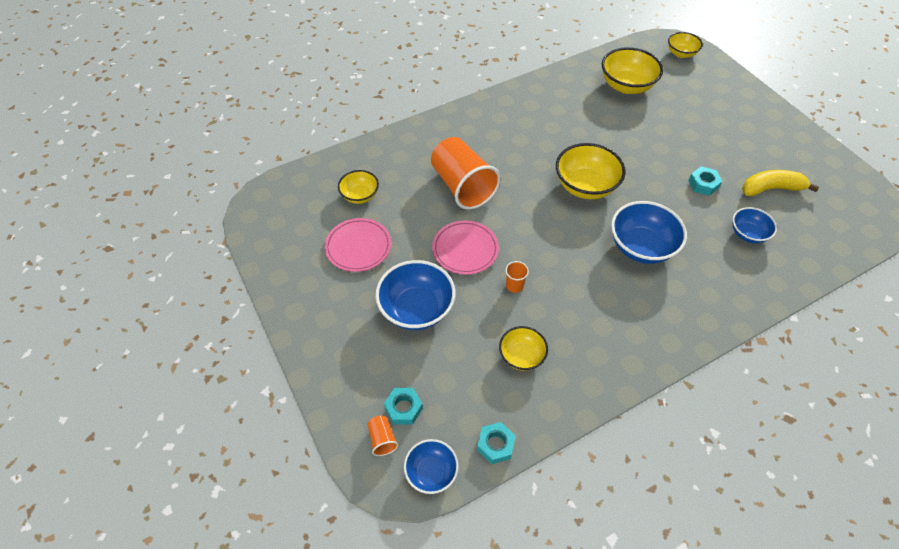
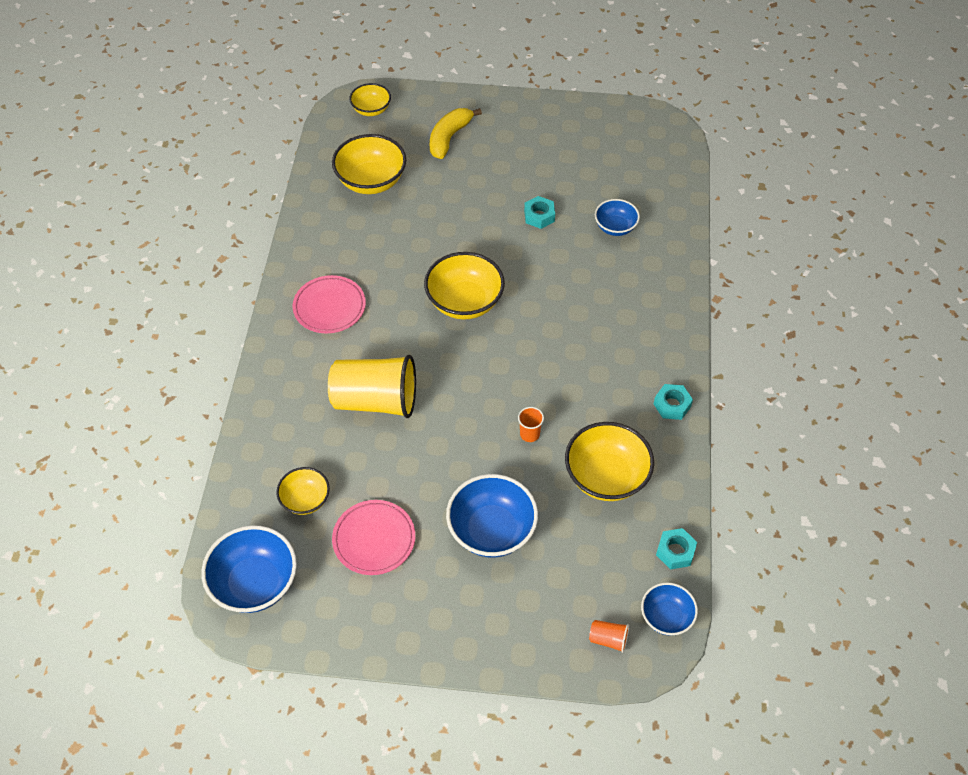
camera: 55 degrees left, 0 degrees up
(403, 408) = (590, 604): turquoise nut -> turquoise nut (672, 405)
(462, 186) = (375, 401): orange cup -> yellow cup
(465, 249) = (456, 447): pink plate -> pink plate (329, 307)
(521, 356) = (606, 477): yellow bowl -> yellow bowl, size x1.69
(641, 247) = (566, 310): blue bowl -> blue bowl (255, 583)
(771, 189) = (584, 175): yellow banana -> yellow banana (449, 138)

